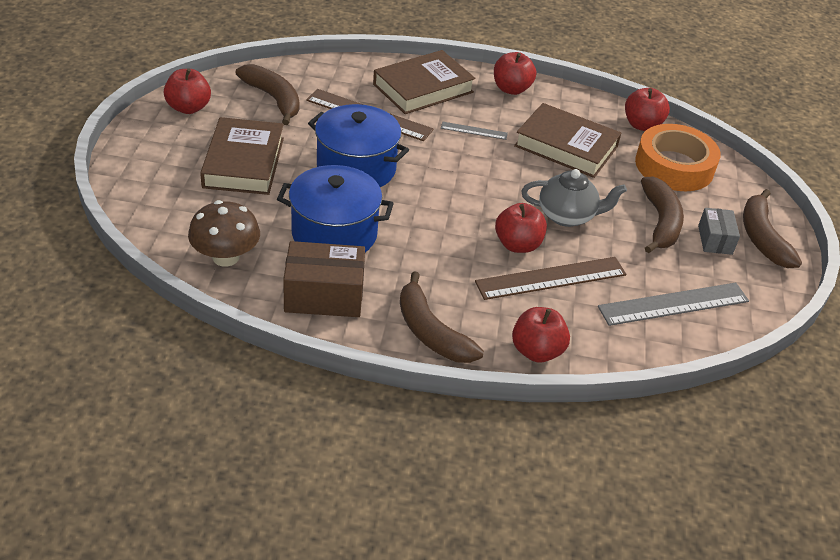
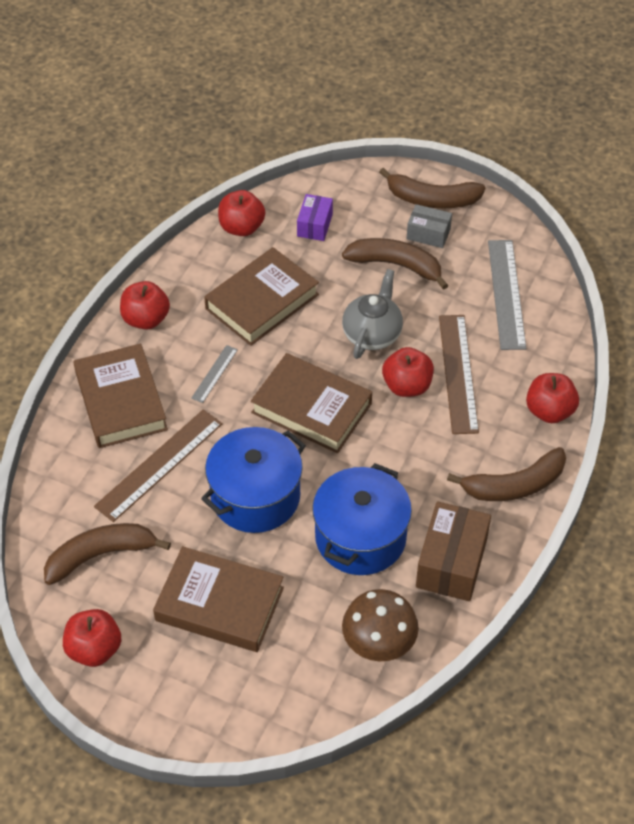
camera: 70 degrees left, 10 degrees up
(463, 188) = (311, 408): none -> brown book
(674, 166) = (315, 225): orange tape -> purple box

